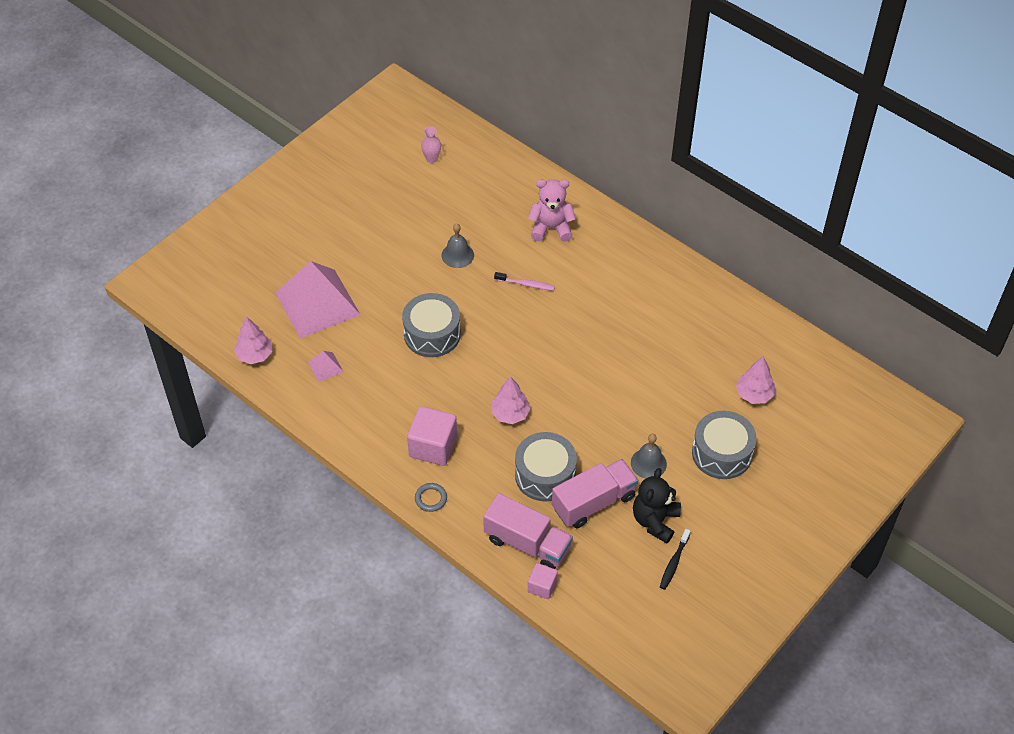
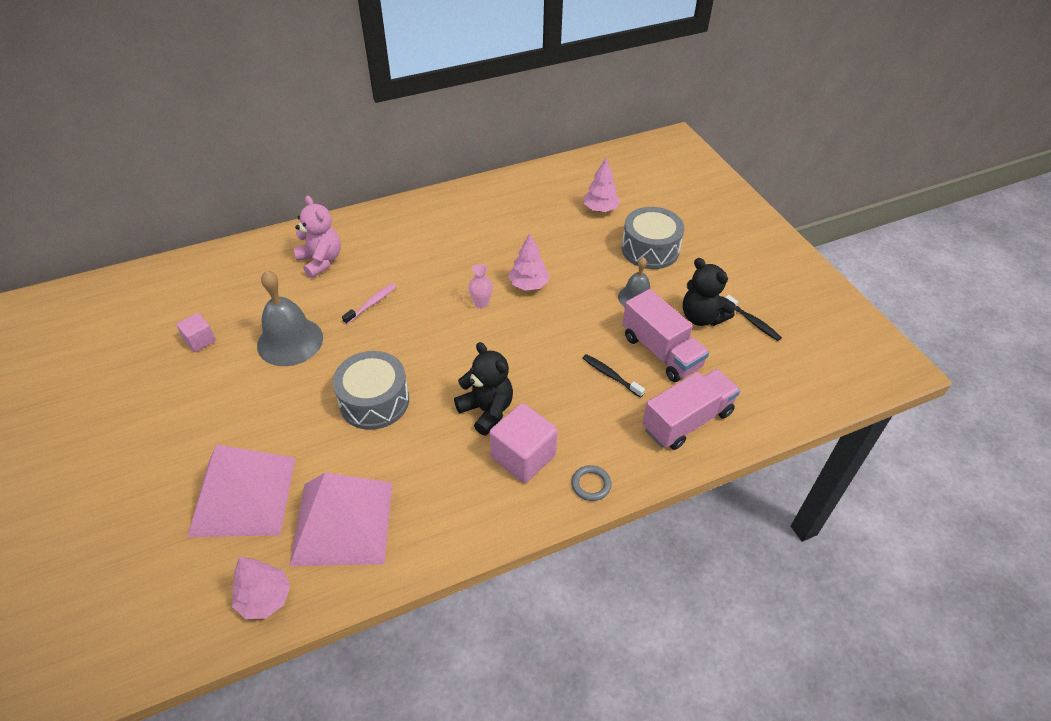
camera: 65 degrees left, 5 degrees down
(325, 367) = (343, 522): pink pyramid -> pink pyramid, size x2.46
(431, 158) = (145, 315): pink vase -> pink vase (481, 303)
(457, 255) = (290, 341): grey bell -> grey bell, size x1.67
(462, 406) = (487, 410): none -> black teddy bear
(510, 414) = (520, 375): pink tree -> pink tree (528, 285)
(542, 586) = (744, 428): pink cube -> pink cube (200, 340)
(545, 475) = (611, 375): grey drum -> black toothbrush
(551, 228) = (321, 261): pink teddy bear -> pink teddy bear turned 120 degrees clockwise
(593, 502) = (661, 351): pink truck -> pink truck turned 150 degrees clockwise

